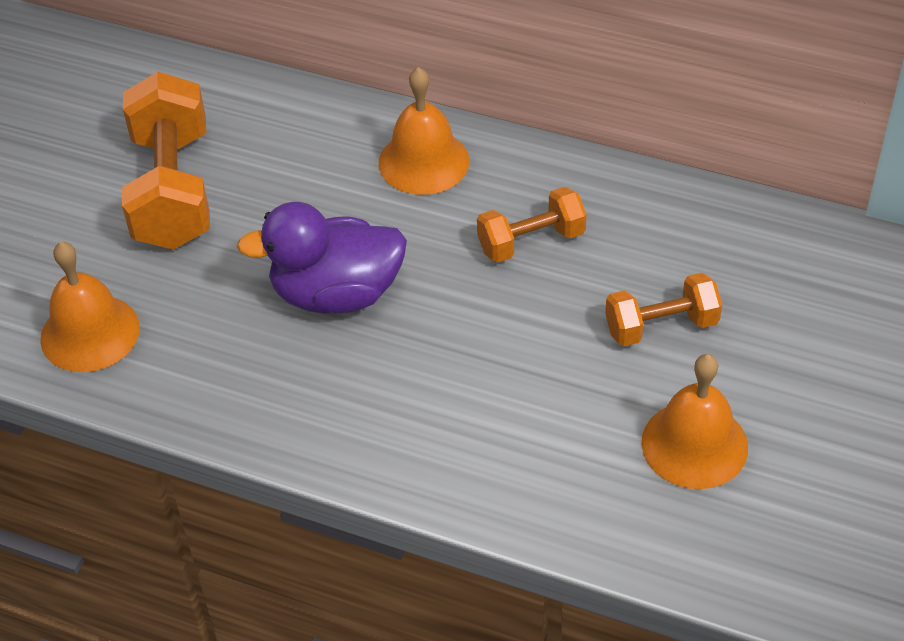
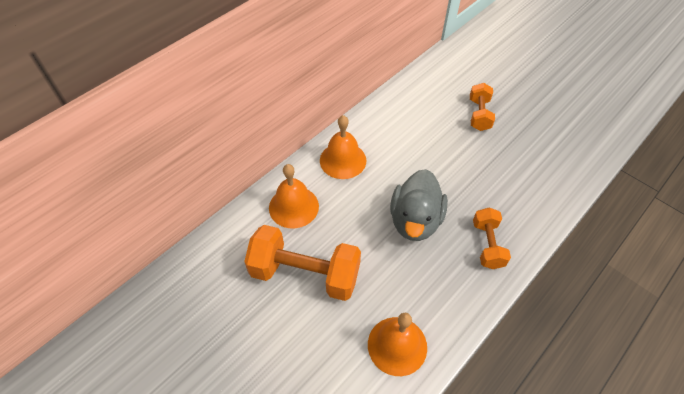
camera: 70 degrees left, 5 degrees up
(336, 294) = (415, 220): purple duck -> grey duck
(531, 241) = (413, 139): orange dumbbell -> orange dumbbell (487, 245)
(694, 444) = (544, 126): orange bell -> orange bell (293, 207)

